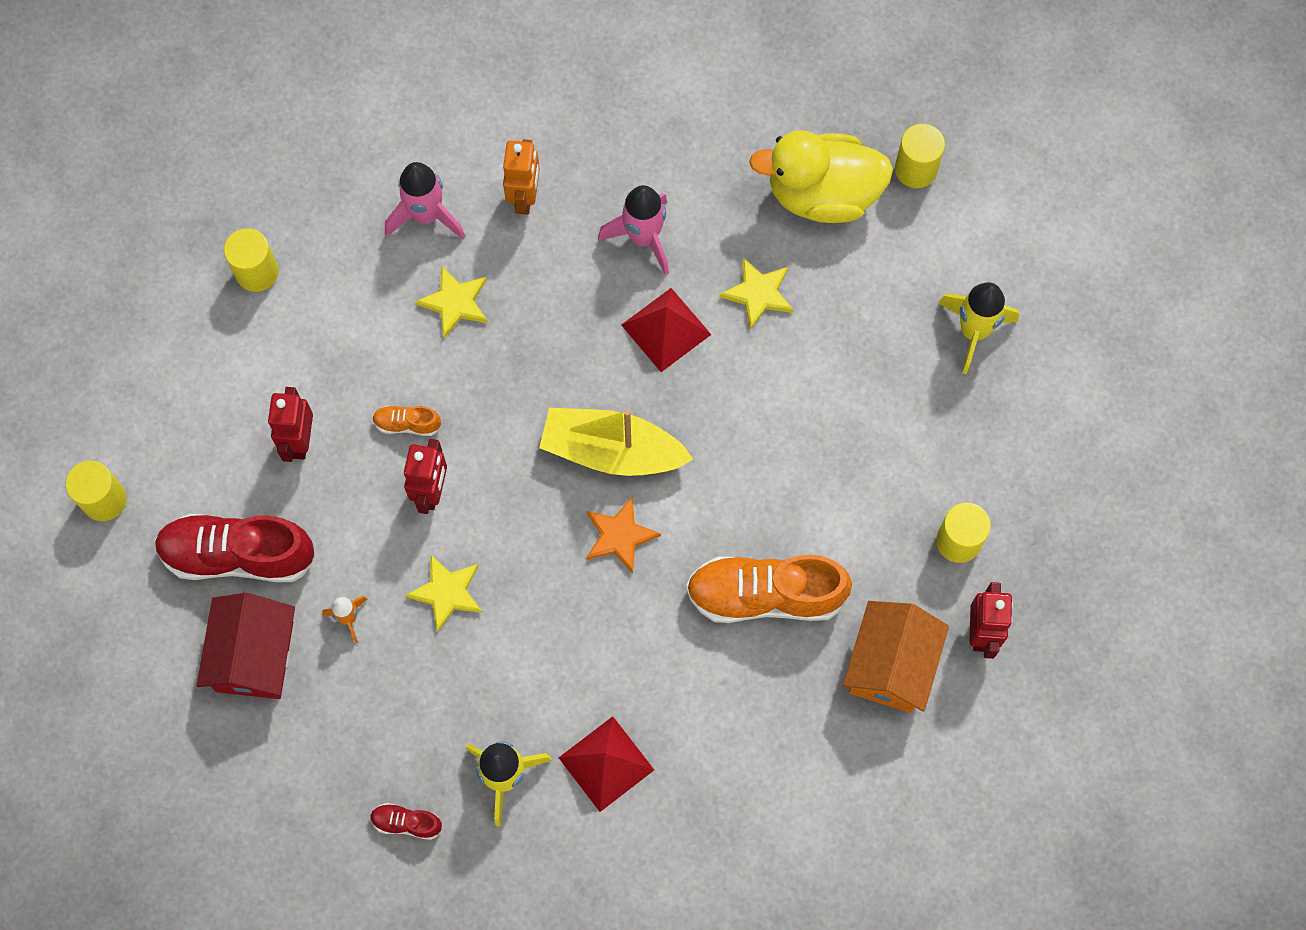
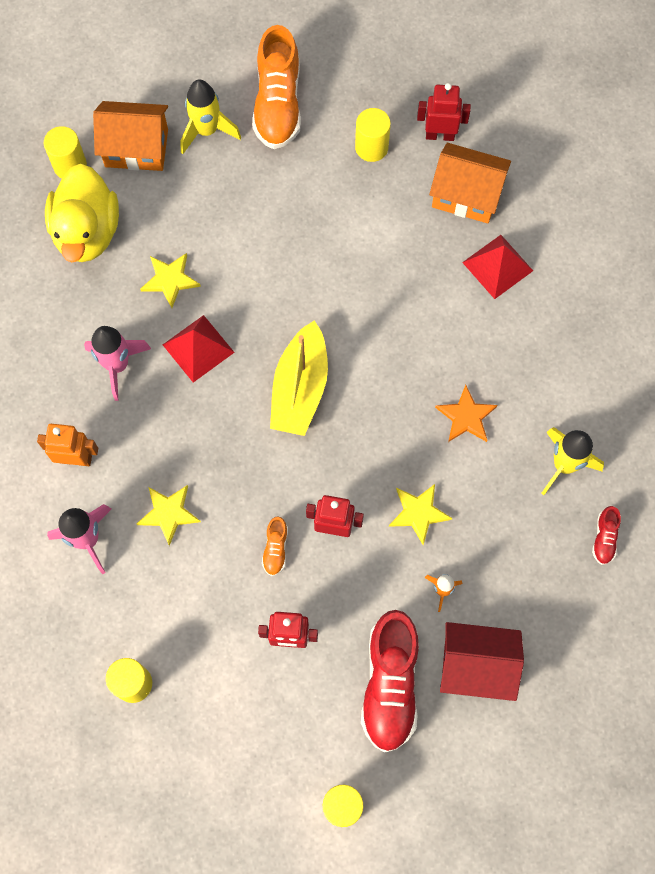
camera: 90 degrees left, 0 degrees up
(606, 763) = (549, 391): red pyramid -> red pyramid (497, 266)
(620, 536) = (370, 382): orange star -> orange star (466, 416)
(765, 595) = (415, 278): orange shoe -> orange shoe (278, 104)
(944, 246) = (136, 148): none -> orange house

